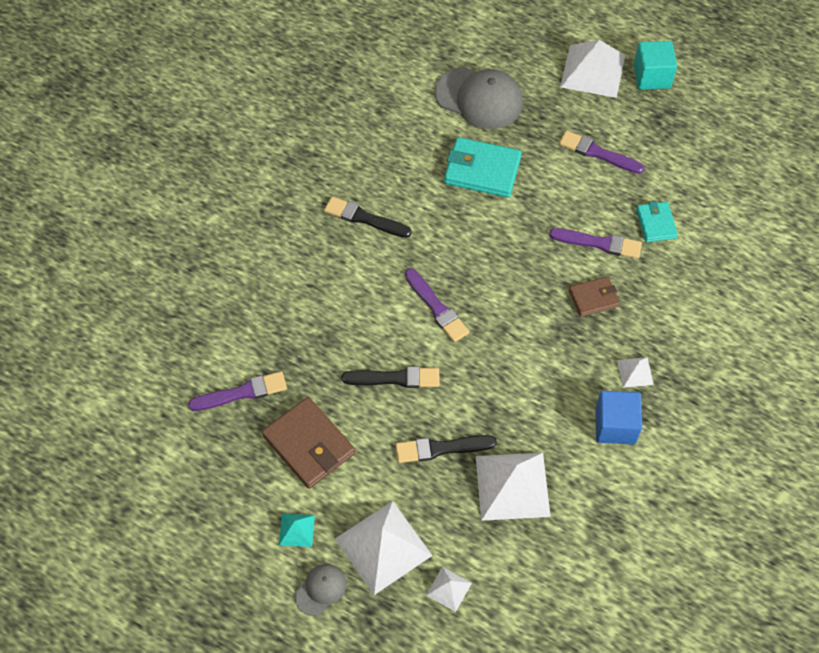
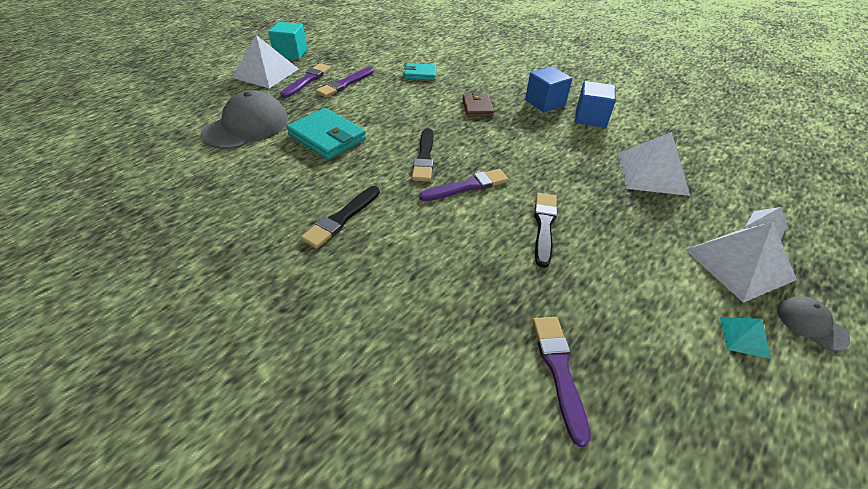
camera: 80 degrees left, 15 degrees down
(309, 445) = (629, 308): brown wallet -> none
(441, 448) = (621, 207): black brush -> black brush (424, 157)
(482, 170) = (327, 137): turquoise wallet -> turquoise wallet turned 75 degrees counterclockwise
(599, 243) = (428, 97): purple brush -> purple brush (307, 80)
(635, 372) = (545, 102): white pyramid -> blue cube

